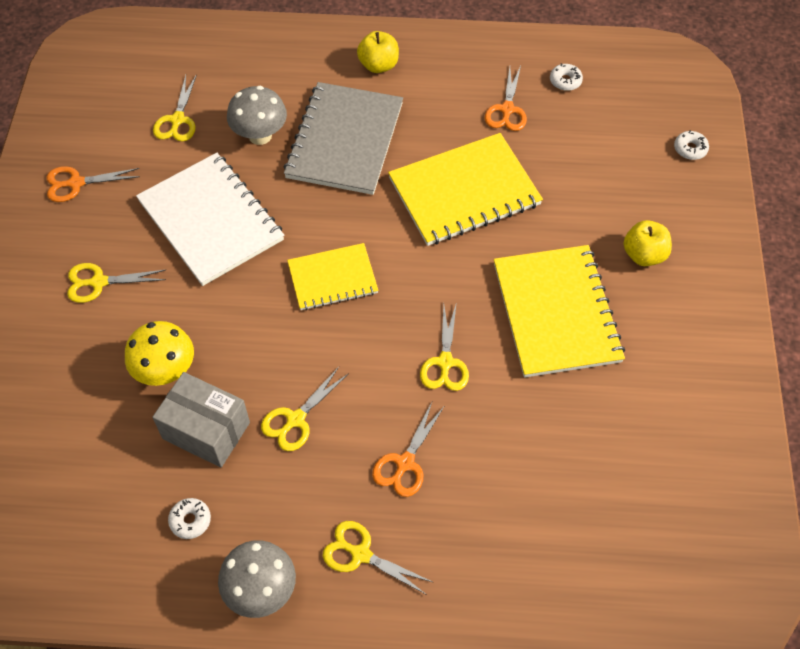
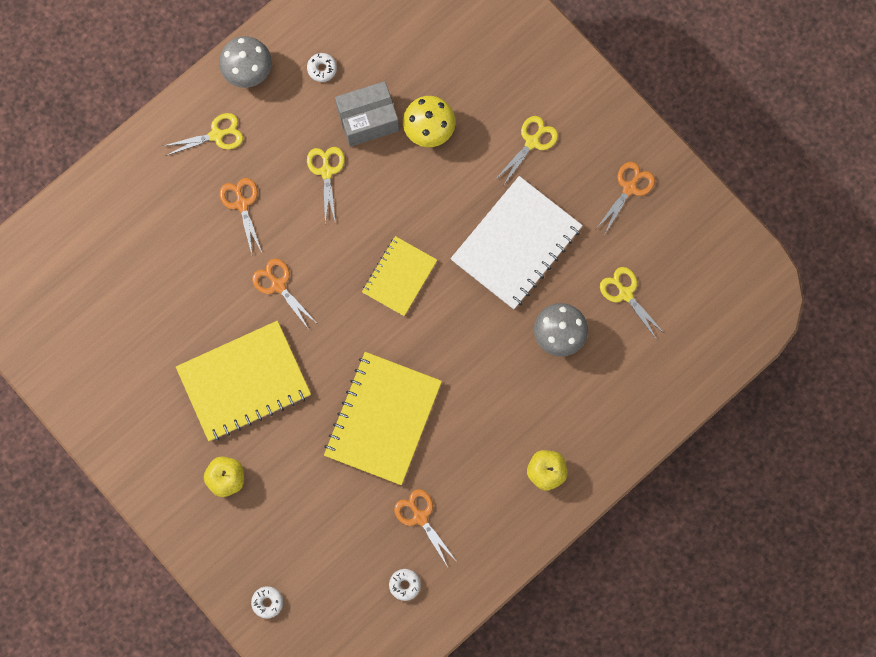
camera: 135 degrees right, 20 degrees up
(211, 220) = (516, 244): white notebook -> white notebook turned 60 degrees counterclockwise
(345, 140) = (500, 384): grey notebook -> none
(445, 362) = (278, 285): yellow scissors -> orange scissors
(556, 312) = (244, 381): yellow notebook -> yellow notebook turned 60 degrees counterclockwise

